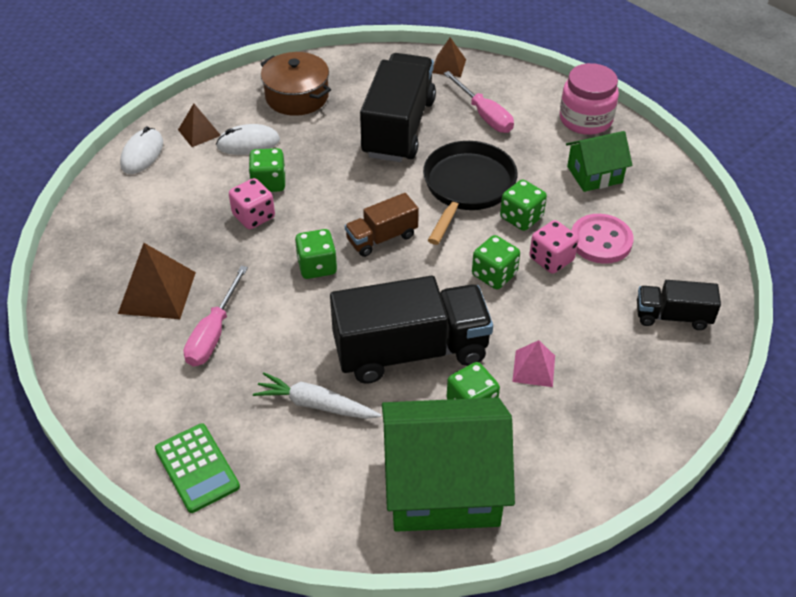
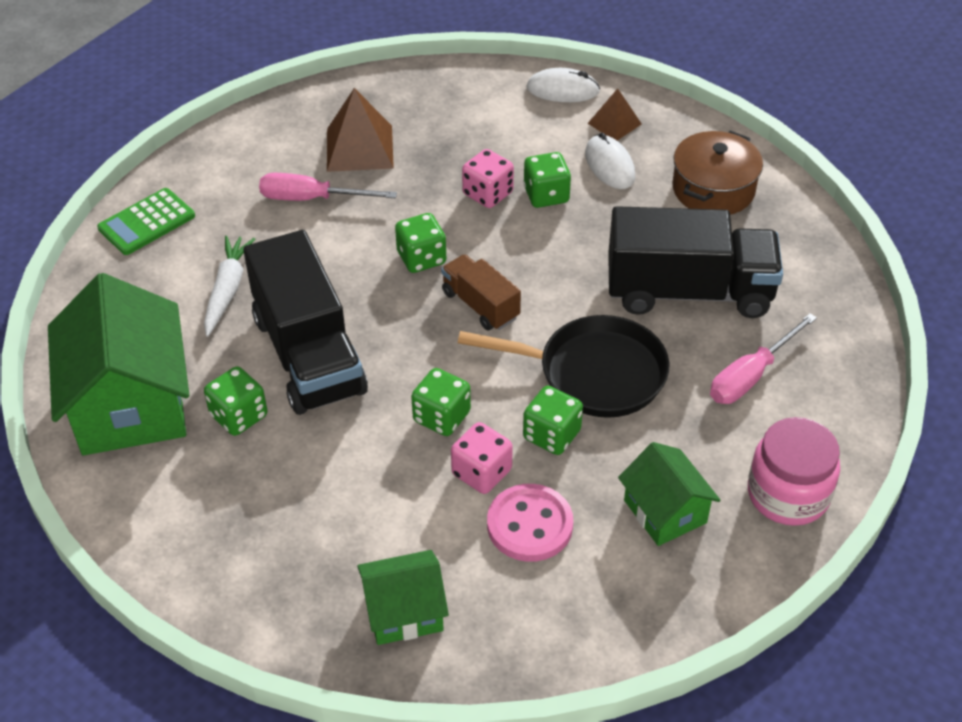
camera: 80 degrees right, 0 degrees up
(448, 66) = (846, 325): brown pyramid -> none
(534, 368) = (297, 468): pink pyramid -> none
(672, 316) = (404, 612): black truck -> green house

